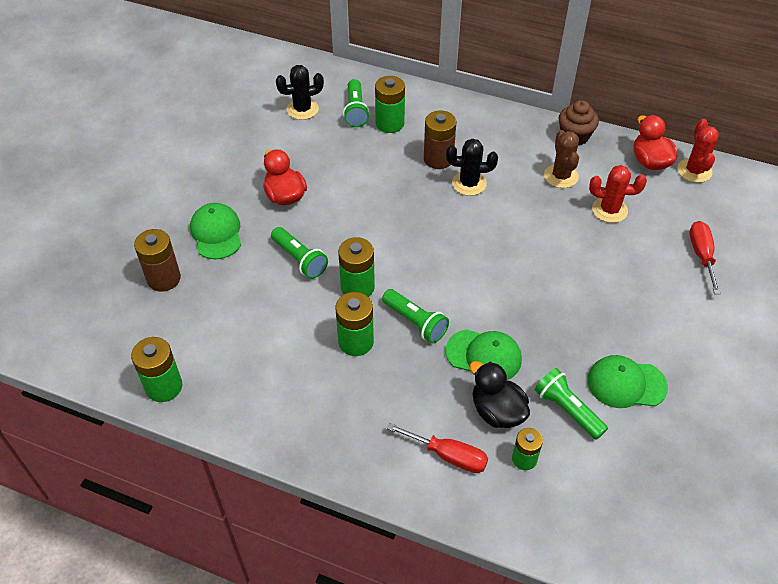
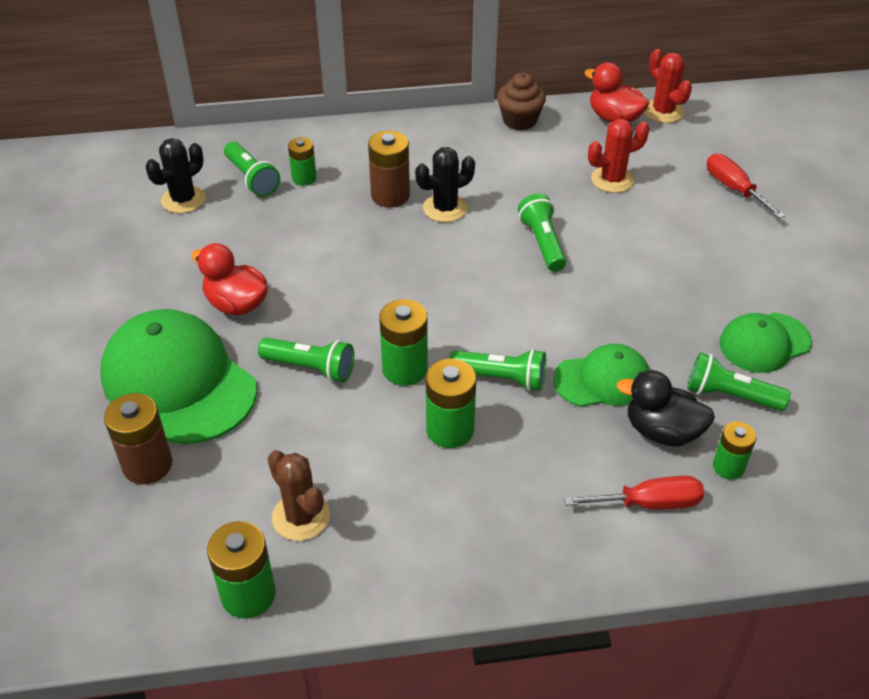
camera: 30 degrees left, 5 degrees down
(216, 233) = (178, 381): green cap -> green cap, size x1.76
(390, 123) = (304, 178): green battery -> green battery, size x0.64
(519, 237) = (542, 243): none -> green flashlight
(561, 176) = (537, 165): brown cactus -> brown cactus (301, 517)

